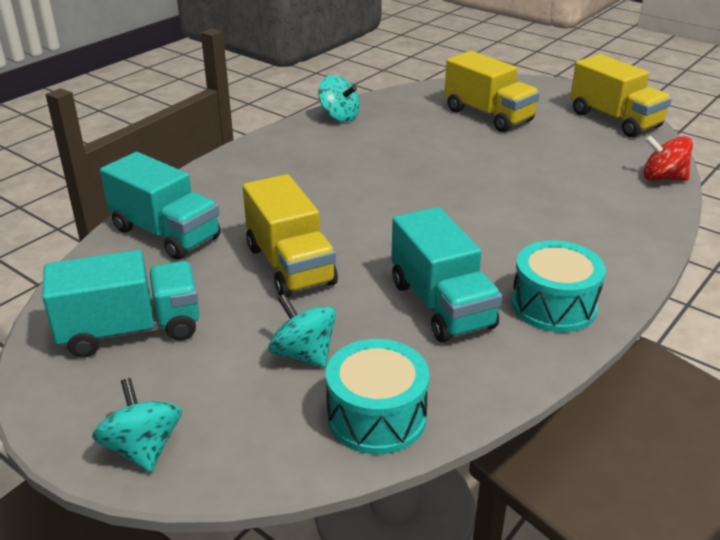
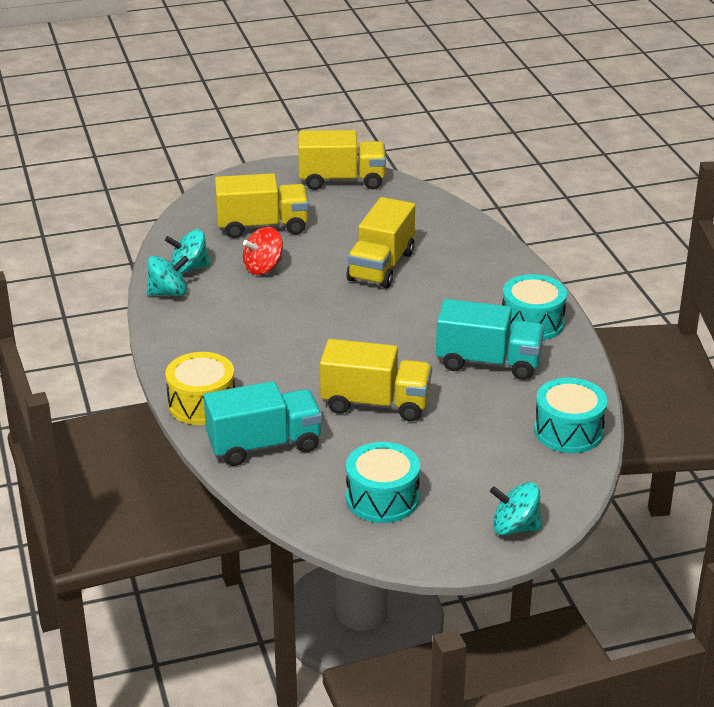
camera: 55 degrees left, 0 degrees up
(131, 330) = (382, 498): turquoise truck -> turquoise drum
(200, 184) = (202, 404): none -> yellow drum
(303, 354) = (484, 435): turquoise spinning top -> turquoise spinning top (189, 268)
(516, 185) = (381, 266): none -> yellow truck
(663, 178) = (442, 208): red spinning top -> red spinning top (263, 267)

